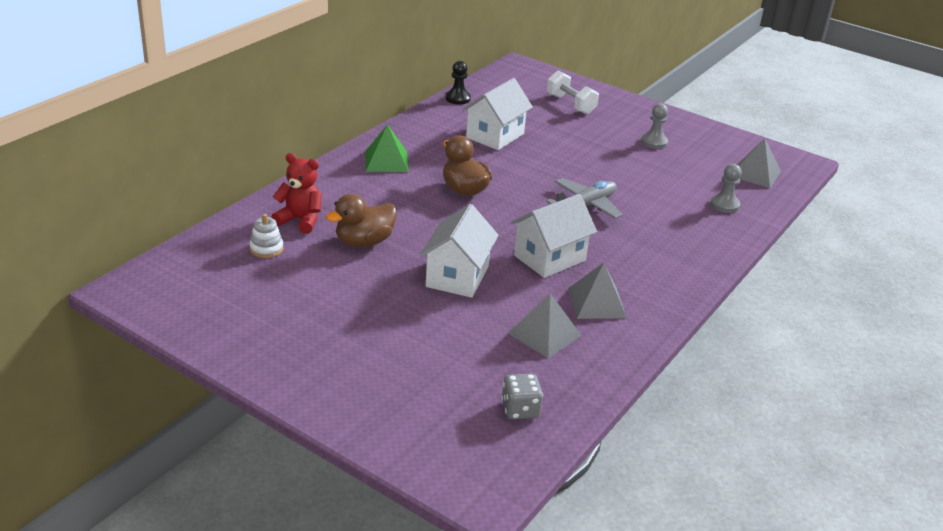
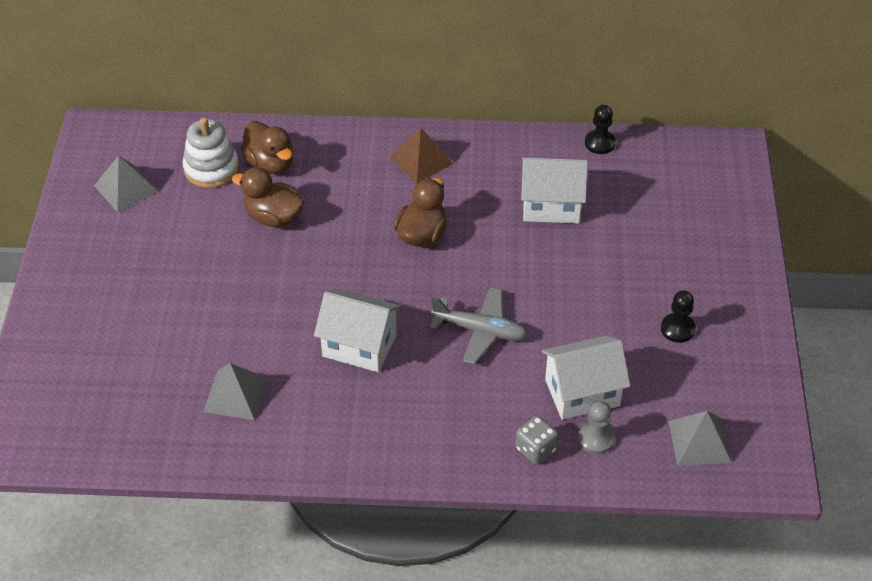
camera: 60 degrees right, 15 degrees up
(266, 249) = (211, 169): white stacking toy -> white stacking toy, size x1.73
(300, 220) = (270, 163): red teddy bear -> brown duck
(386, 161) = (421, 160): green pyramid -> brown pyramid
(457, 276) = (274, 299): white house -> white house (582, 392)
(520, 410) = (120, 424): grey dice -> grey dice (535, 449)
(570, 104) = (688, 228): white dumbbell -> none
(597, 303) = (314, 409): grey pyramid -> grey pyramid (126, 188)
(654, 142) = (677, 329): grey pawn -> black pawn

